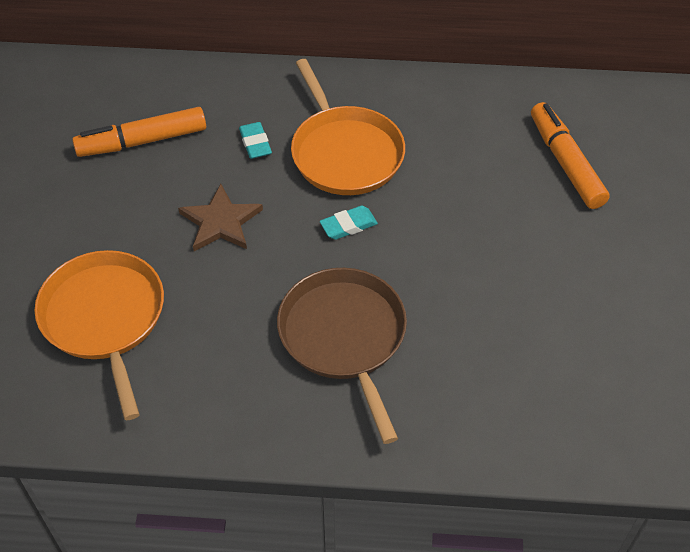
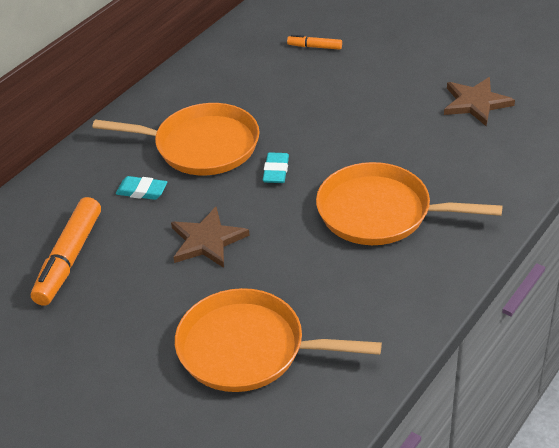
camera: 55 degrees left, 10 degrees down
(344, 337) = (380, 212): brown pan -> orange pan
(566, 163) = (314, 47): orange marker -> orange marker, size x0.50
(583, 347) = (476, 103): none -> brown star

